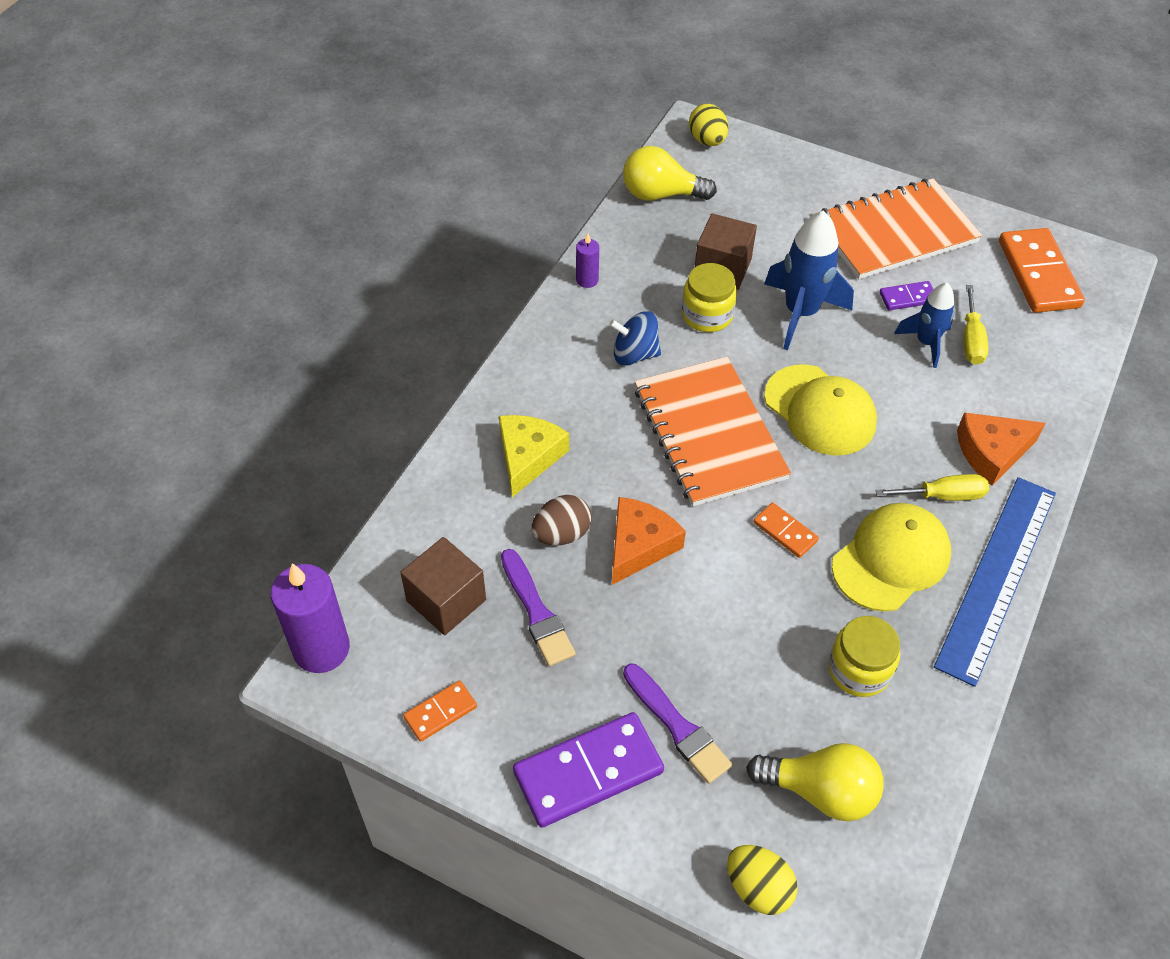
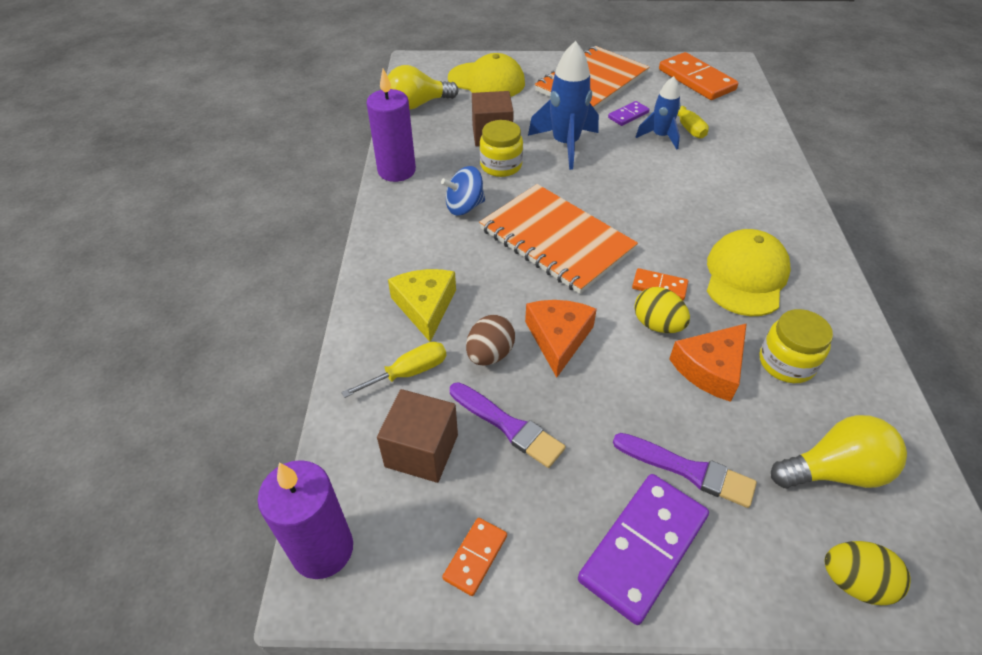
camera: 25 degrees left, 5 degrees down
(587, 280) = (396, 171): purple candle -> purple candle, size x2.04
(707, 140) = (430, 66): yellow egg -> yellow egg (657, 325)
(820, 410) = (623, 198): yellow cap -> yellow cap (486, 81)
(943, 496) = (745, 223): yellow screwdriver -> yellow screwdriver (409, 372)
(992, 452) = (753, 186): orange cheese -> orange cheese (710, 368)
(997, 577) = (822, 260): blue ruler -> none

